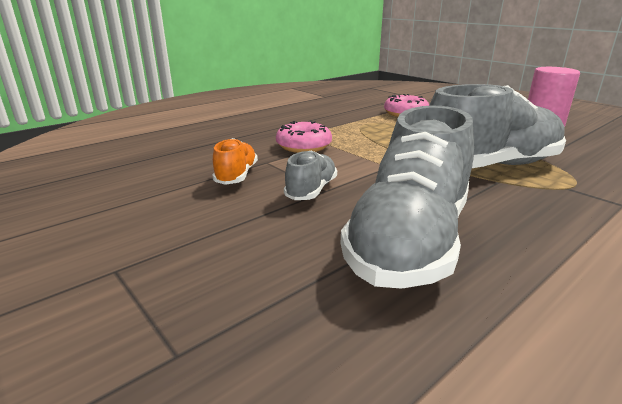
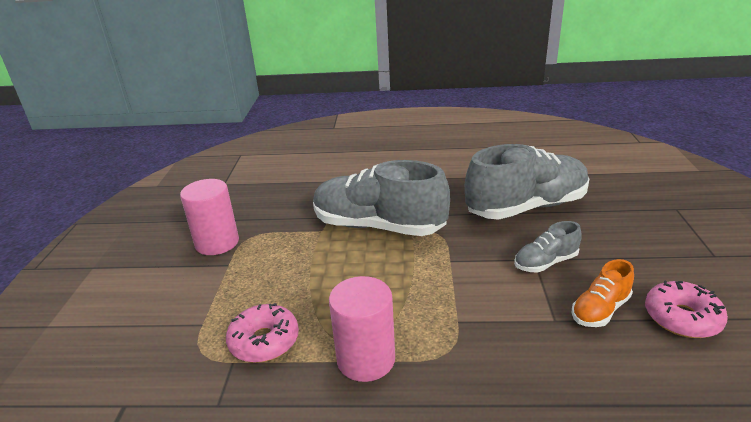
camera: 135 degrees left, 5 degrees up
(304, 146) = (489, 329): pink donut -> pink donut (682, 318)
(349, 122) = (366, 359): none -> pink cylinder

